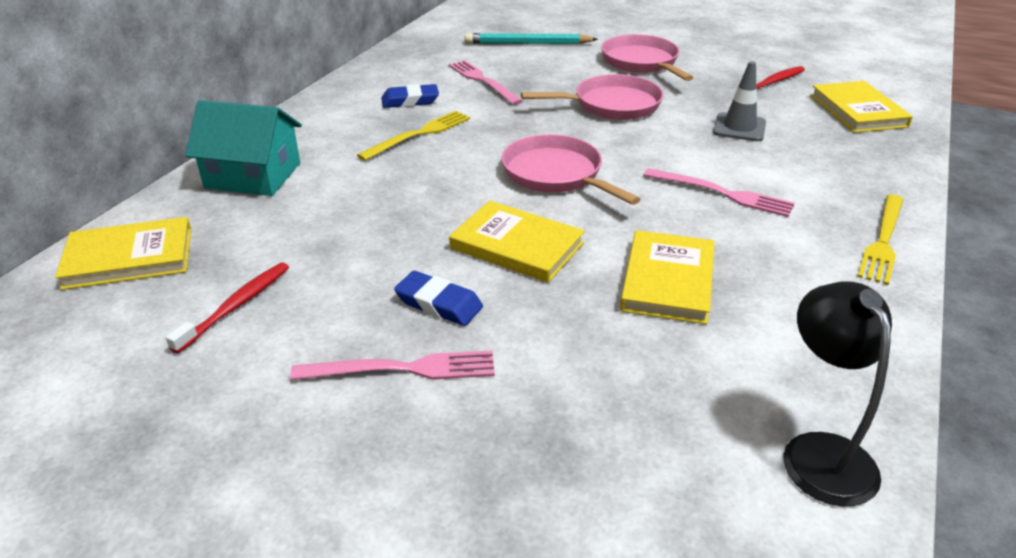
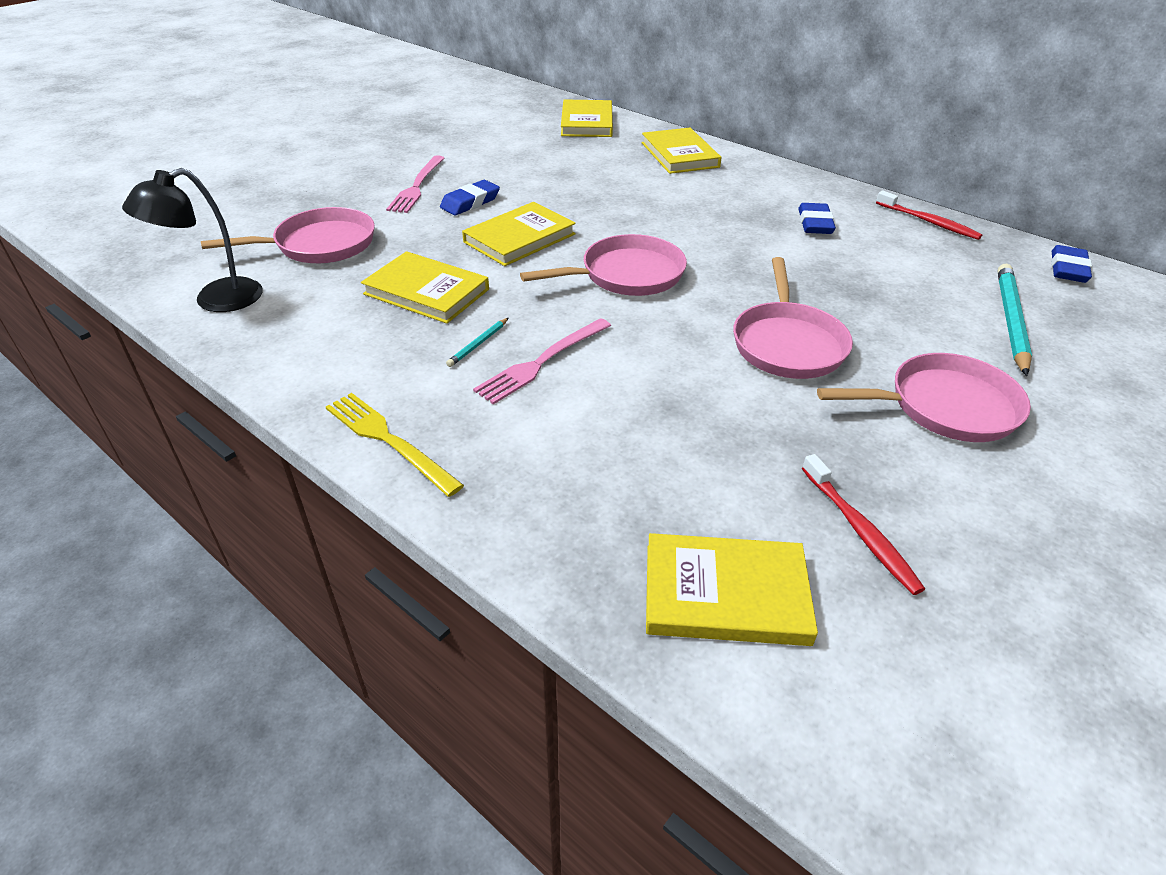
camera: 105 degrees right, 5 degrees up
(236, 306) = (514, 148): red toothbrush -> red toothbrush (928, 222)
(253, 175) = (679, 155): turquoise house -> yellow book
(419, 134) = (734, 220): yellow fork -> none
(446, 26) = (1068, 269): none -> blue eraser
(483, 81) = (868, 269): pink fork -> none
(625, 408) = (319, 245): none -> pink pan
(726, 228) = (478, 344): none -> turquoise pencil
(739, 128) = (696, 430): grey traffic cone -> none
(820, 452) = (216, 300): black lamp -> black lamp turned 135 degrees clockwise

